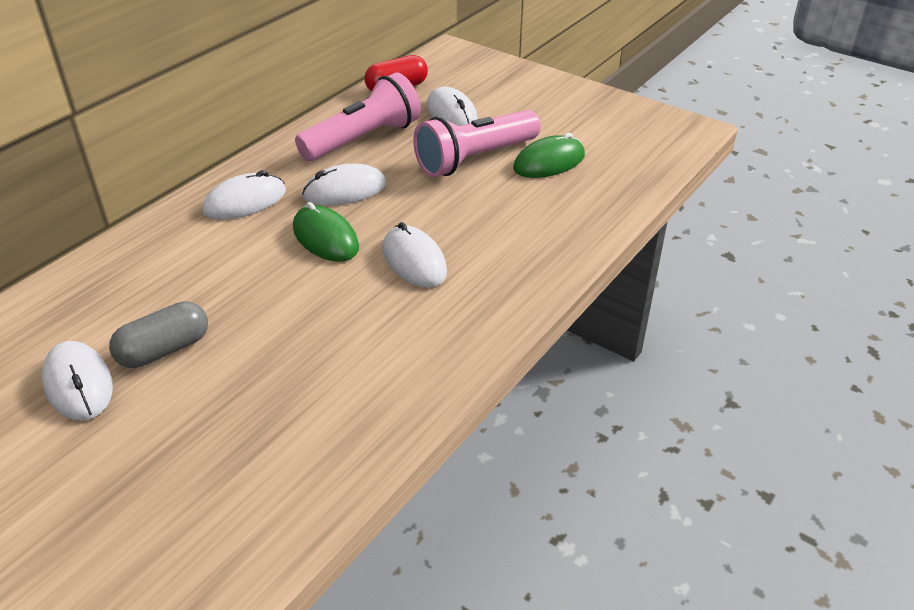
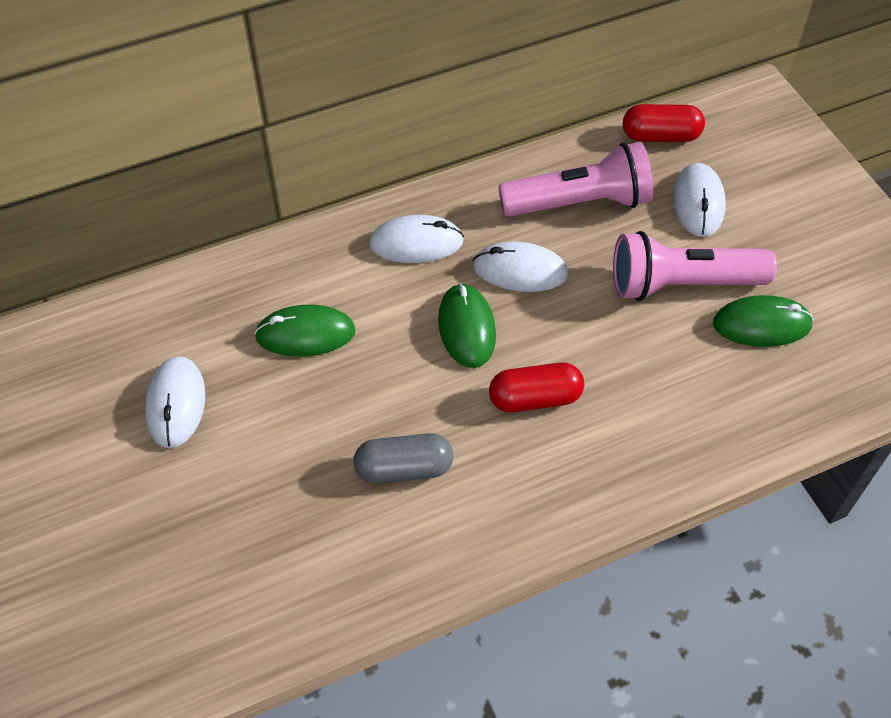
camera: 30 degrees right, 15 degrees up
(164, 350) = (259, 399): grey capsule -> grey capsule (404, 469)
(181, 290) = (305, 334): none -> green mouse
(414, 260) = (535, 398): white mouse -> red capsule

